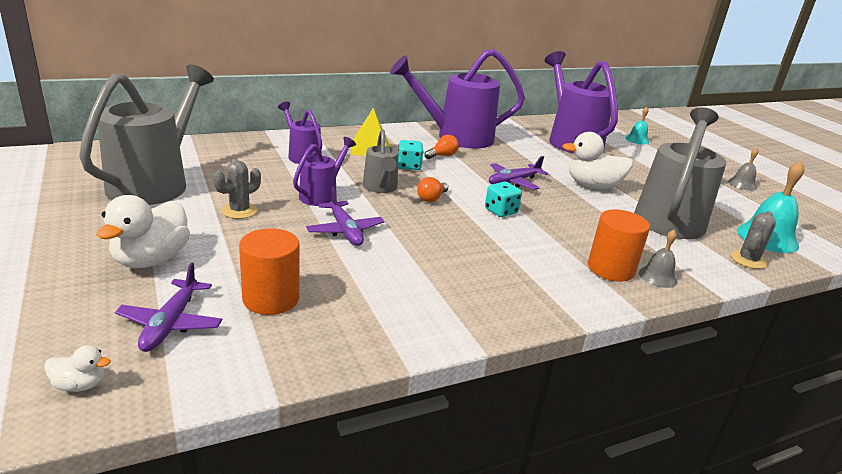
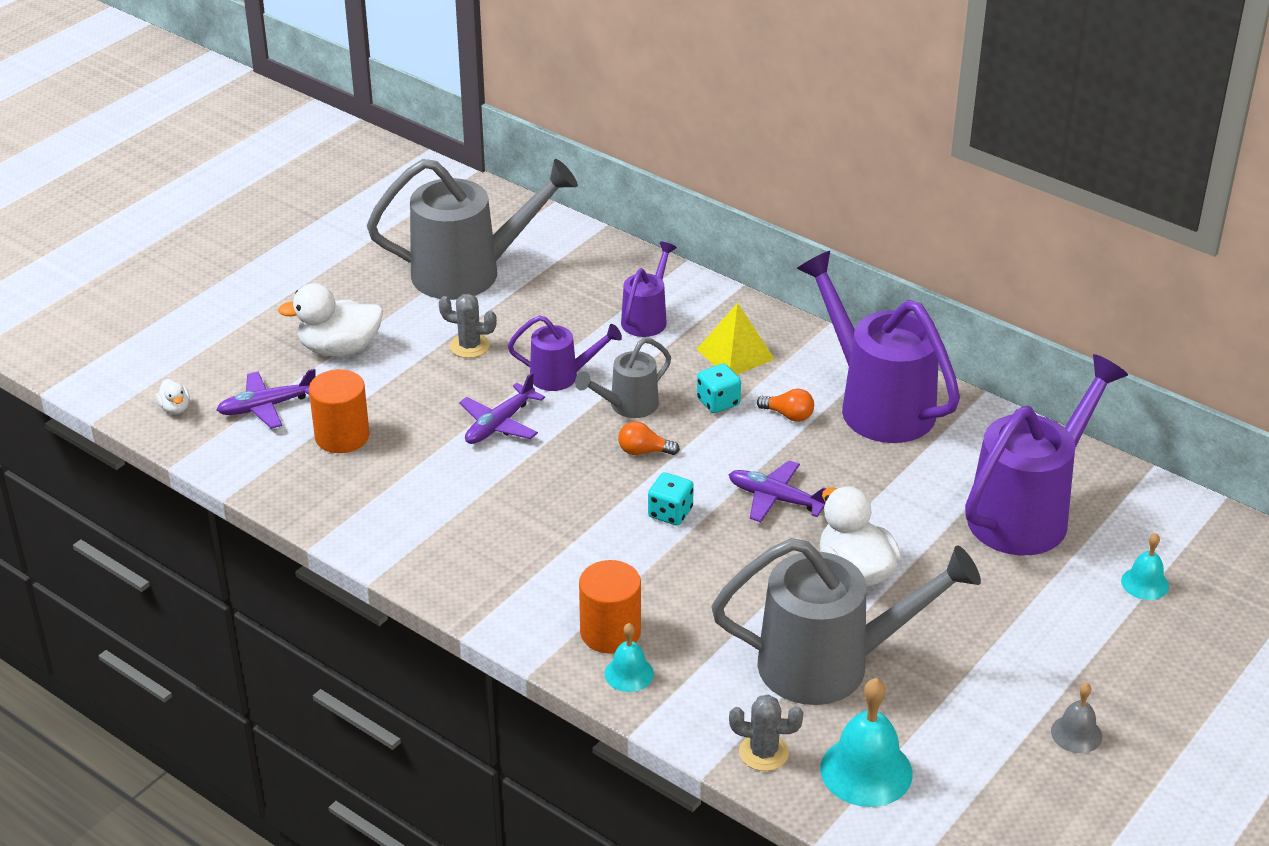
camera: 65 degrees right, 10 degrees up
(657, 277) = (629, 673): grey bell -> turquoise bell

